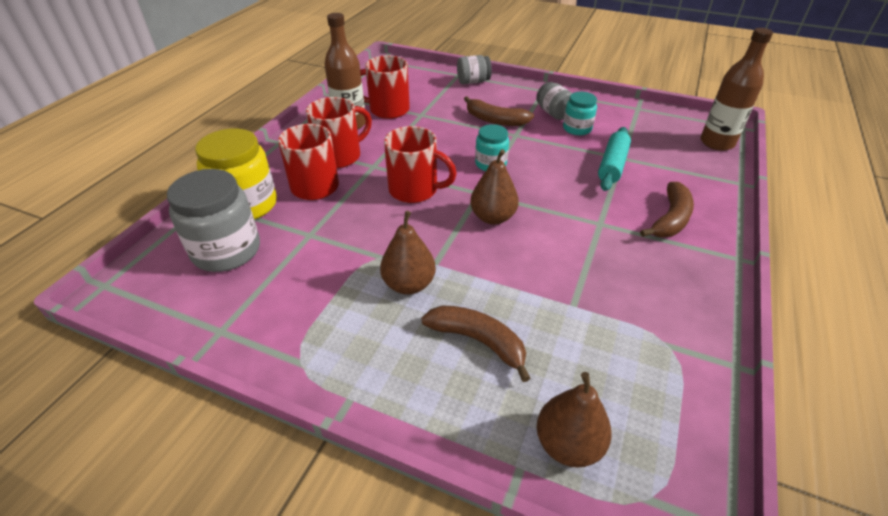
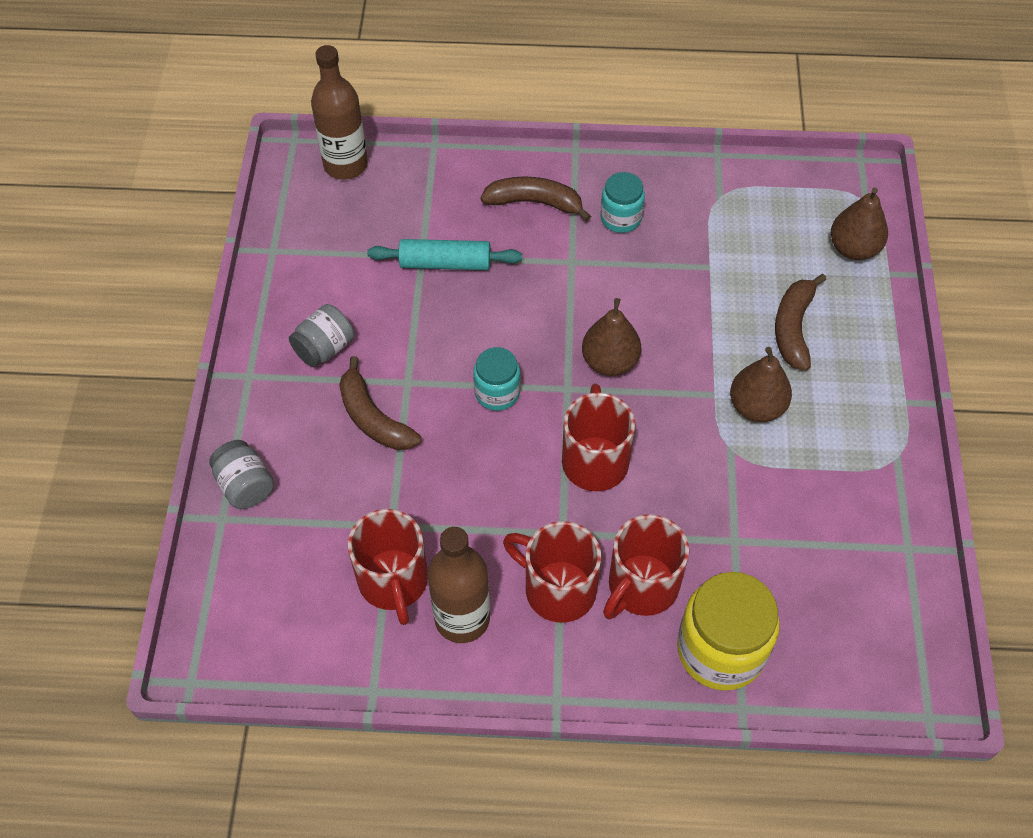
camera: 110 degrees left, 15 degrees up
(226, 250) = (808, 617): grey jar -> none
(495, 120) = (373, 418): brown banana -> brown banana turned 135 degrees clockwise
(577, 129) = (362, 313): turquoise jar -> turquoise jar (621, 218)

